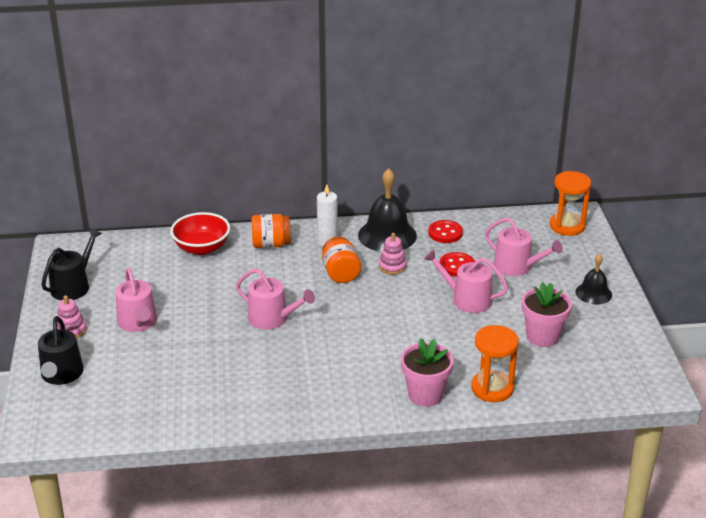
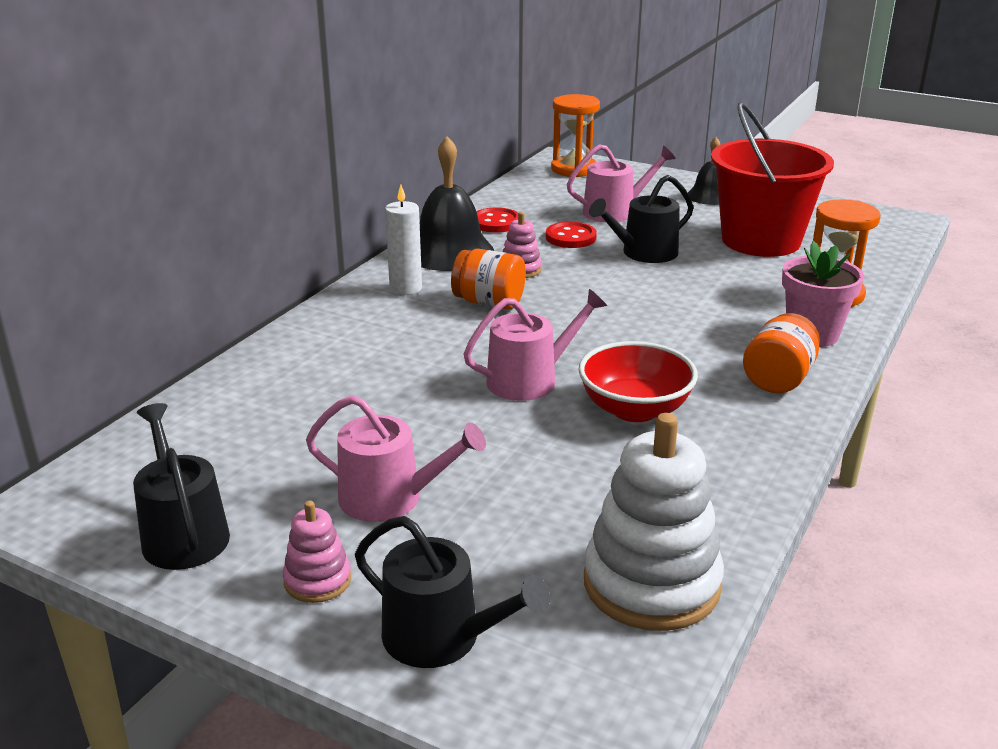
camera: 55 degrees left, 5 degrees down
(136, 415) = (651, 584): none -> white stacking toy
(202, 248) = (273, 378): red bowl -> red bowl (634, 409)
(271, 244) = (350, 325): orange jar -> orange jar (778, 379)
(467, 299) = (644, 253): pink watering can -> black watering can
(542, 336) = (761, 241): pink flower pot -> red bucket

